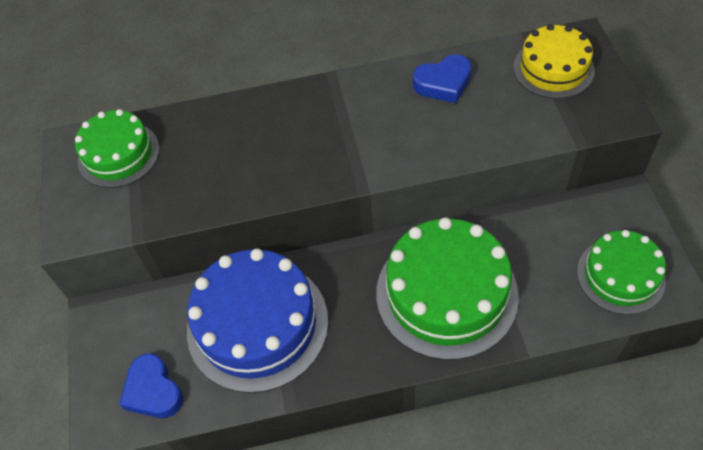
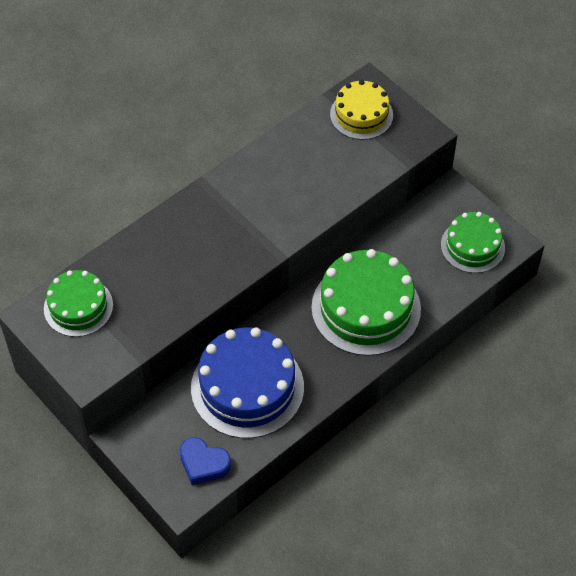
camera: 35 degrees left, 0 degrees up
(443, 83) = (289, 155): blue heart -> none

